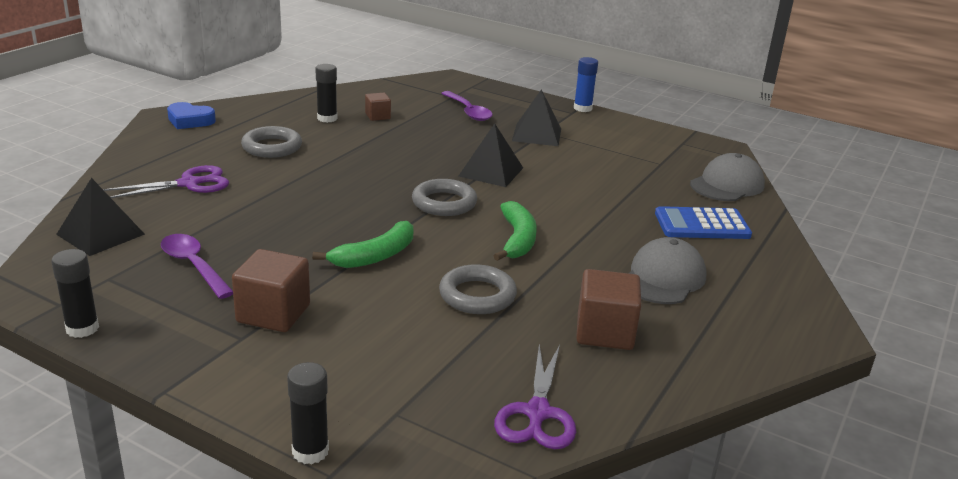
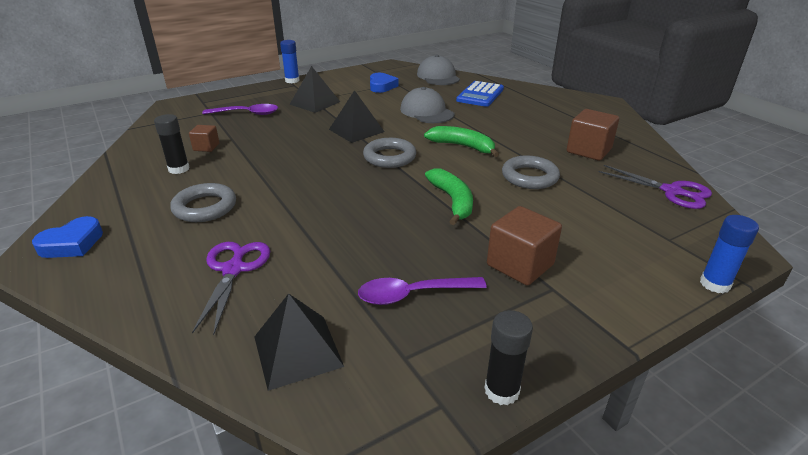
camera: 60 degrees left, 5 degrees up
(310, 451) = (714, 284): black glue stick -> blue glue stick
(638, 157) = (381, 86): none -> blue heart
(663, 278) = (535, 120): grey cap -> grey cap (427, 112)

